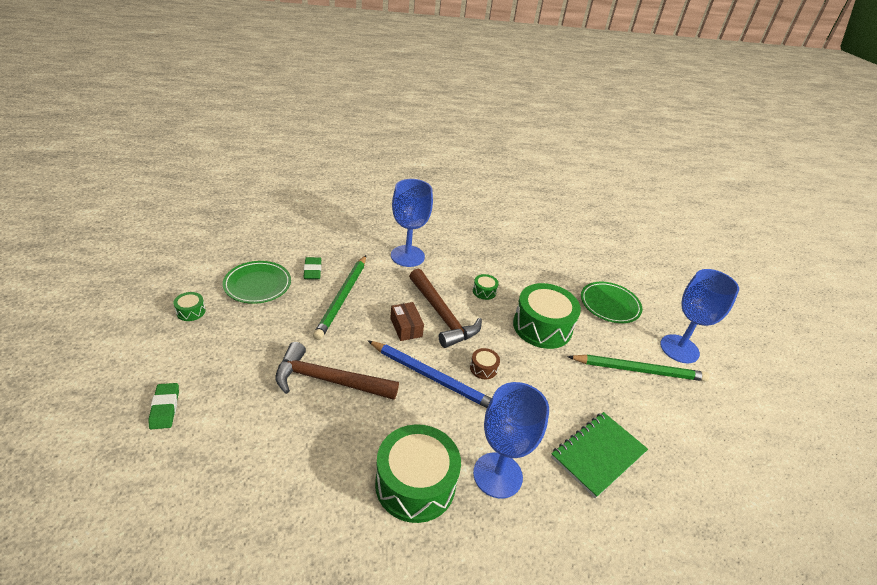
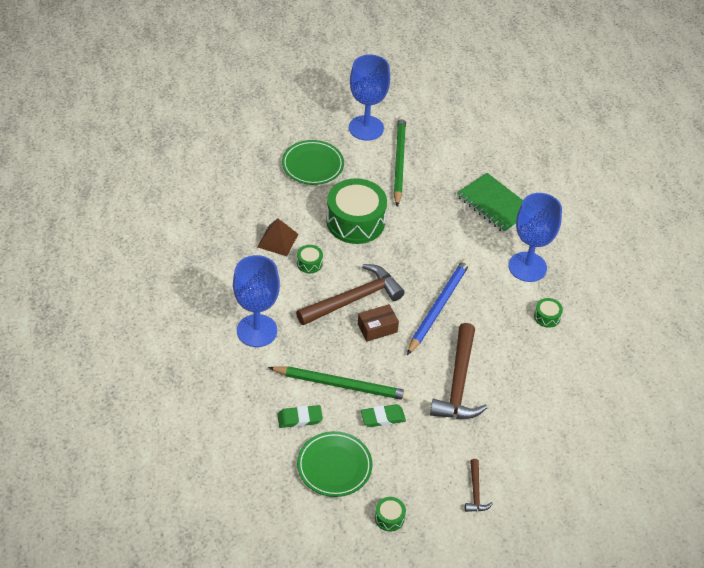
camera: 90 degrees left, 10 degrees up
(165, 408) = (516, 500): green eraser -> green eraser (383, 417)
(191, 375) = (475, 491): none -> brown hammer
(415, 484) = (547, 317): green drum -> green drum, size x0.43
(483, 368) = (420, 270): brown drum -> none
(509, 275) = (277, 240): none -> brown pyramid

